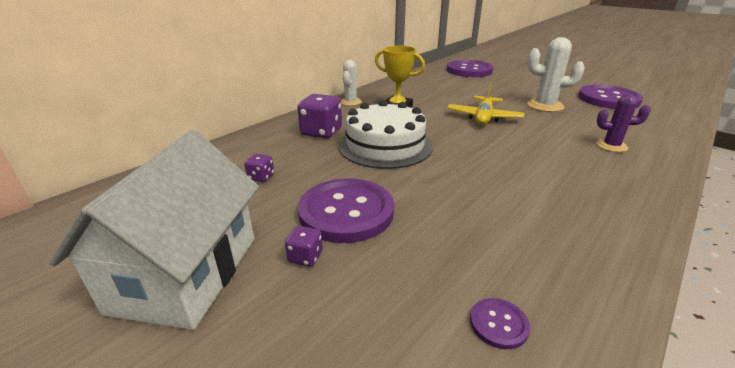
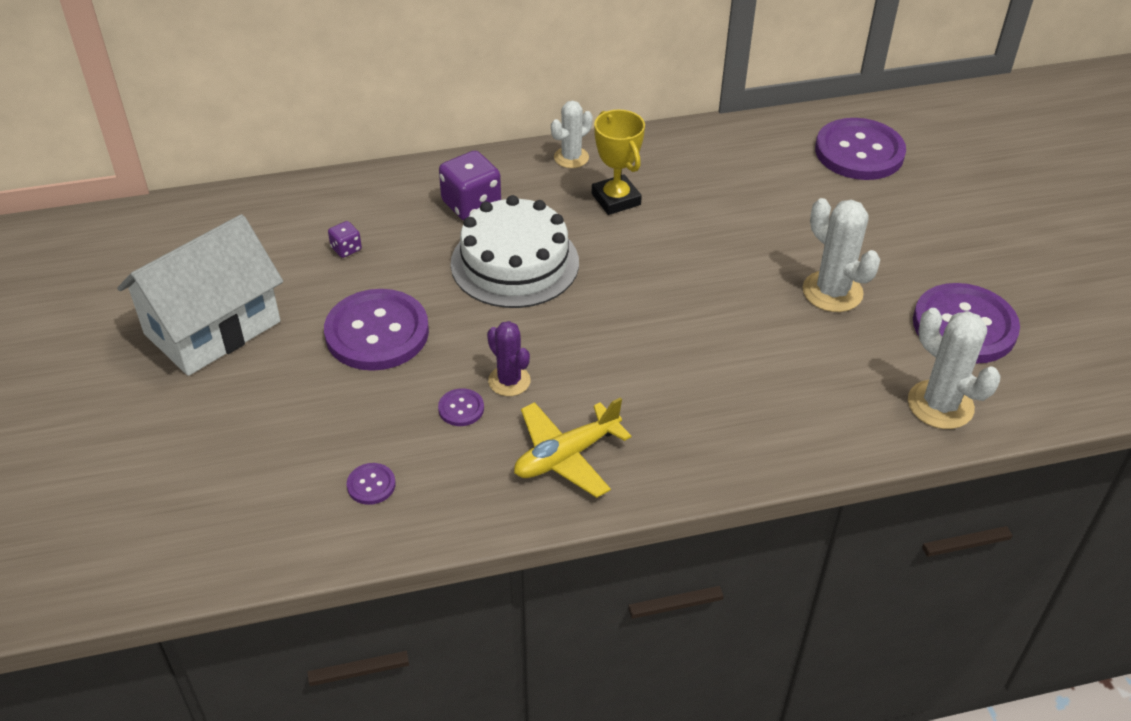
camera: 35 degrees right, 15 degrees up
(305, 257) = (301, 359): purple dice -> none
(473, 228) = (461, 408): none -> purple button
(483, 117) = (704, 272): yellow plane -> yellow plane (566, 456)
(611, 146) = (783, 401): purple cactus -> purple cactus (509, 381)
(660, 123) = (940, 405): none -> white cactus

